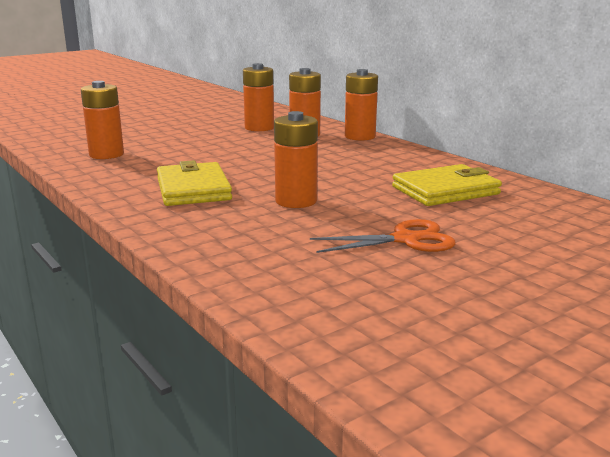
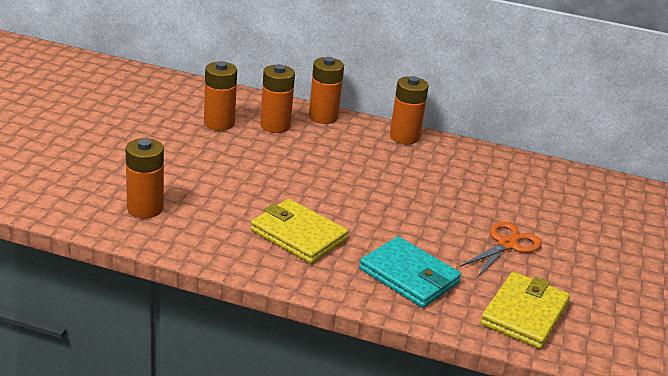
camera: 40 degrees left, 10 degrees up
(243, 234) = (409, 276): none -> turquoise wallet
(296, 201) = (391, 225): orange battery -> orange battery (404, 137)
(445, 190) = (468, 179): yellow wallet -> yellow wallet (524, 314)

